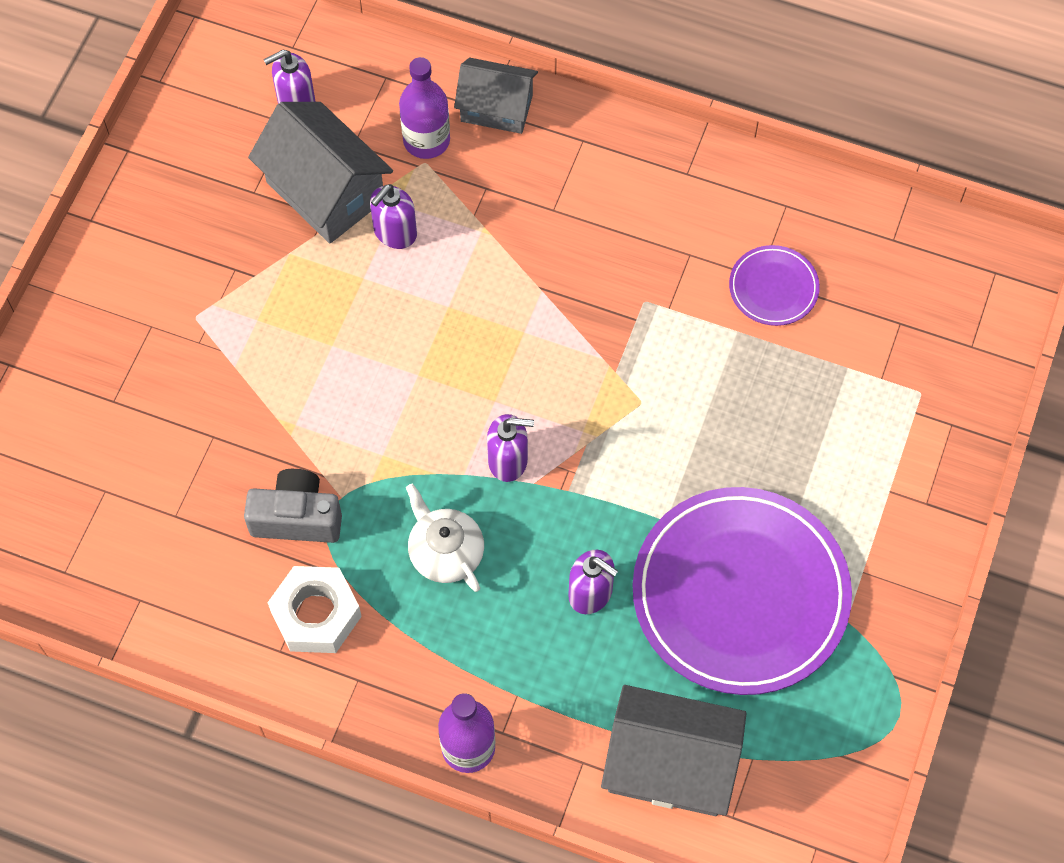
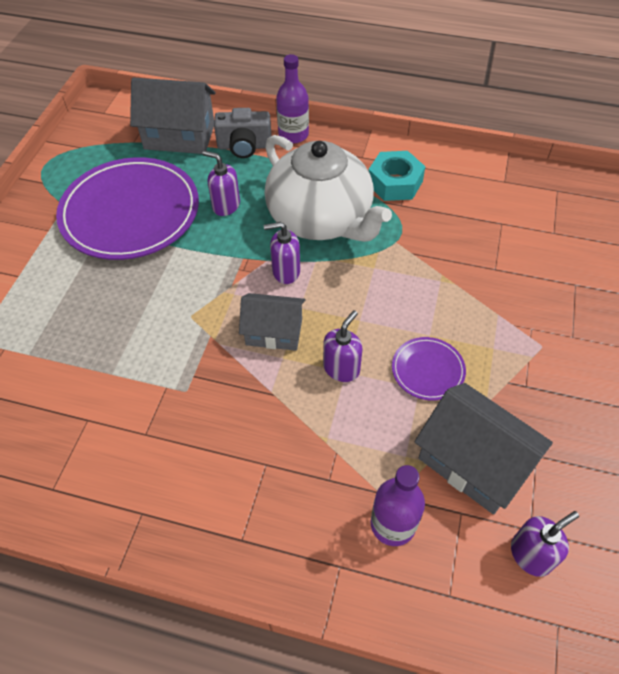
camera: 175 degrees right, 10 degrees down
(297, 517) = (422, 228): grey camera -> grey camera (244, 146)
(316, 614) = (395, 183): white nut -> turquoise nut
(395, 232) = (402, 429): purple soap dispenser -> purple soap dispenser (341, 368)
(445, 552) = (321, 218): white teapot -> white teapot, size x2.13
(496, 108) = (330, 568): grey house -> grey house (274, 332)
(773, 288) = (76, 411): purple plate -> purple plate (428, 370)

